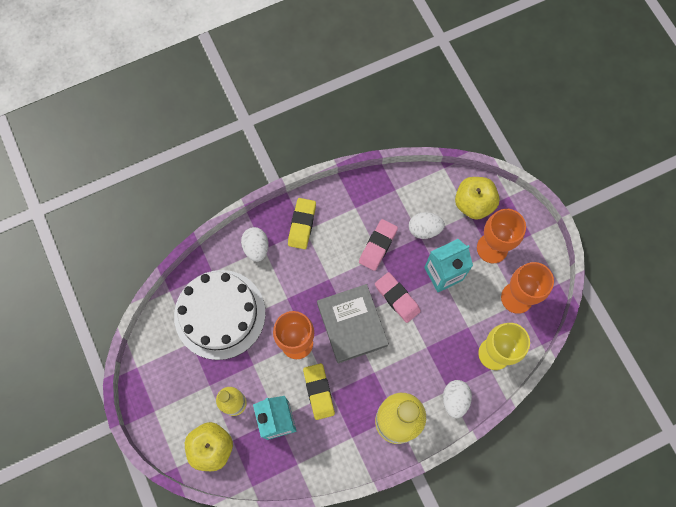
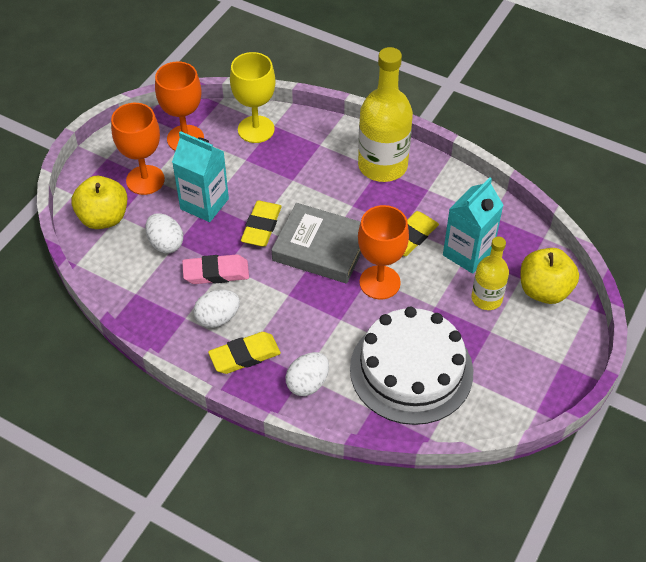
camera: 125 degrees left, 20 degrees down
(352, 325) = (321, 248): grey book -> grey book turned 75 degrees clockwise
(397, 298) = (261, 227): pink eraser -> yellow eraser
(455, 400) = (325, 136): white egg -> white egg (217, 318)

